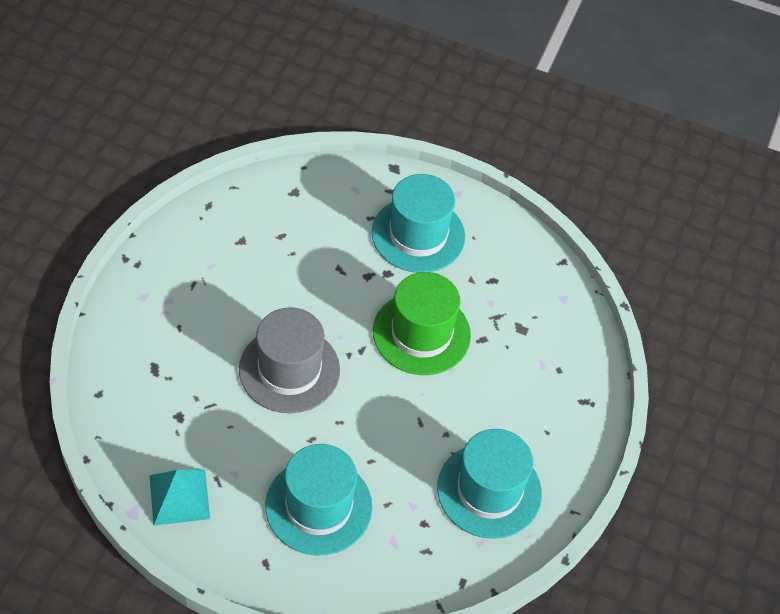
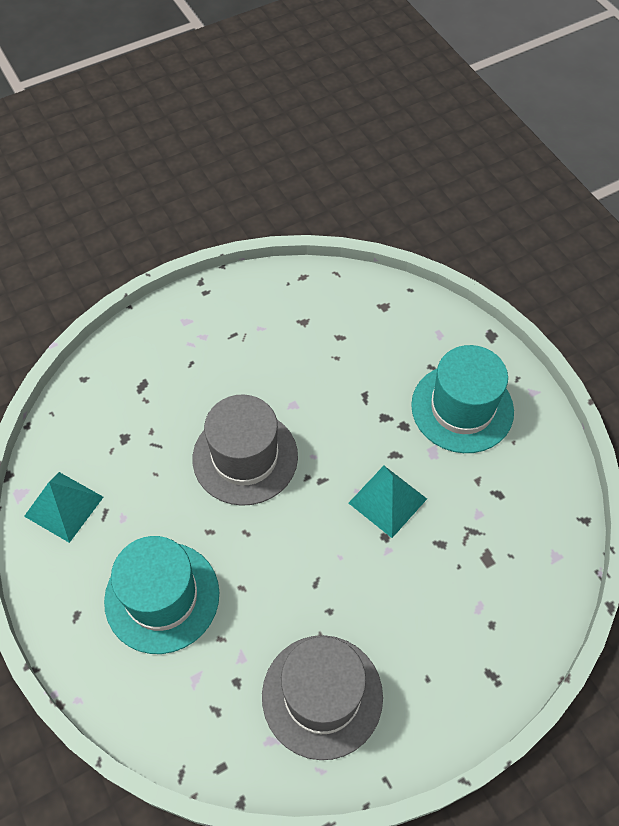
camera: 45 degrees right, 5 degrees up
(421, 333) = (388, 500): green hat -> turquoise pyramid
(489, 490) = (322, 696): turquoise hat -> grey hat

